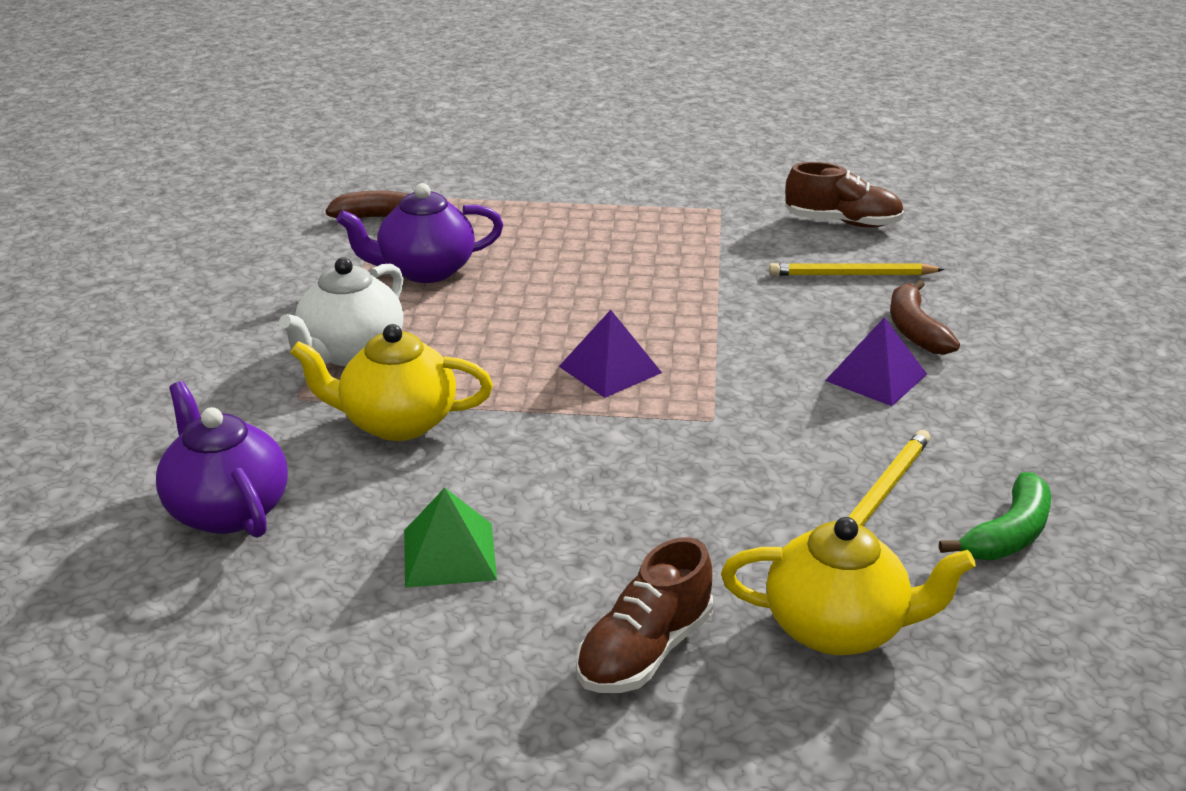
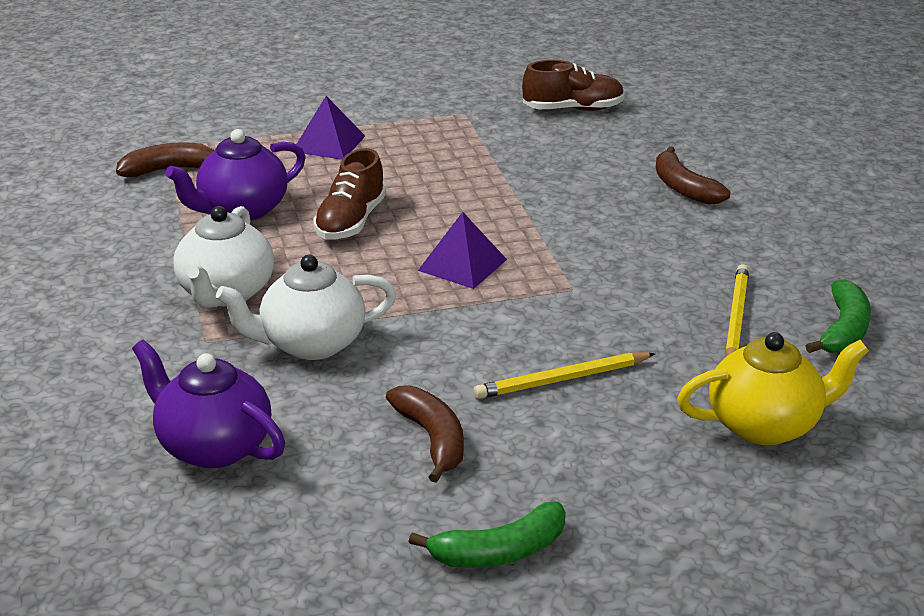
camera: 20 degrees left, 0 degrees up
(396, 422) = (311, 344): yellow teapot -> white teapot
(434, 701) = (499, 551): none -> green banana
(449, 554) = (432, 439): green pyramid -> brown banana
(645, 651) = (636, 475): brown shoe -> brown shoe (351, 222)
(852, 275) = (607, 152): yellow pencil -> yellow pencil (562, 379)
(876, 377) = (677, 231): purple pyramid -> purple pyramid (328, 143)

